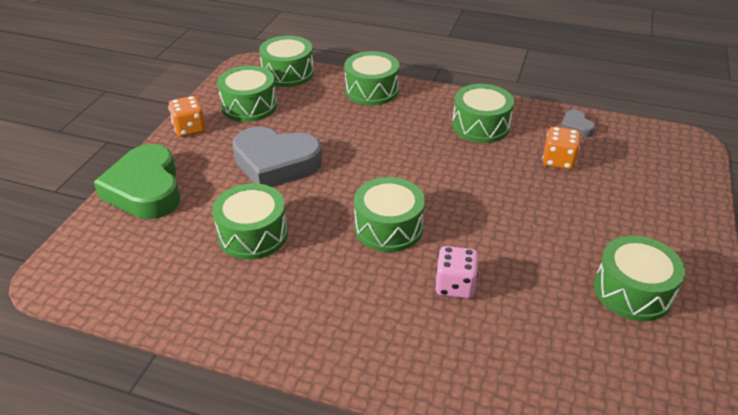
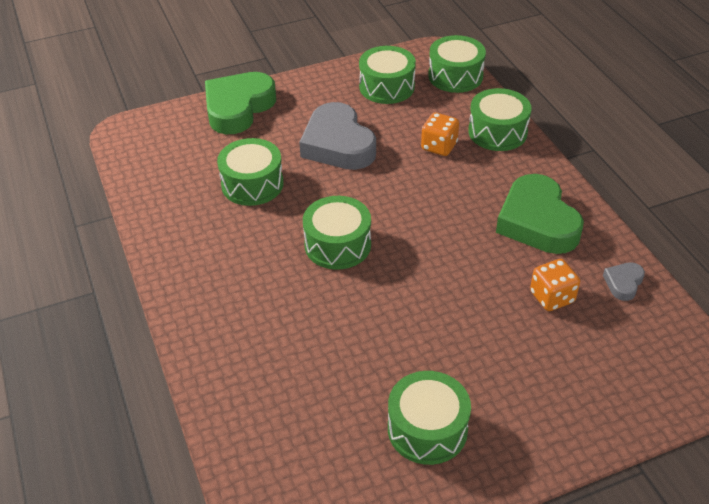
camera: 50 degrees right, 5 degrees up
(190, 129) = (323, 80): orange dice -> orange dice (439, 146)
(454, 285) = (315, 316): pink dice -> none
(480, 126) = (537, 222): green drum -> green heart

